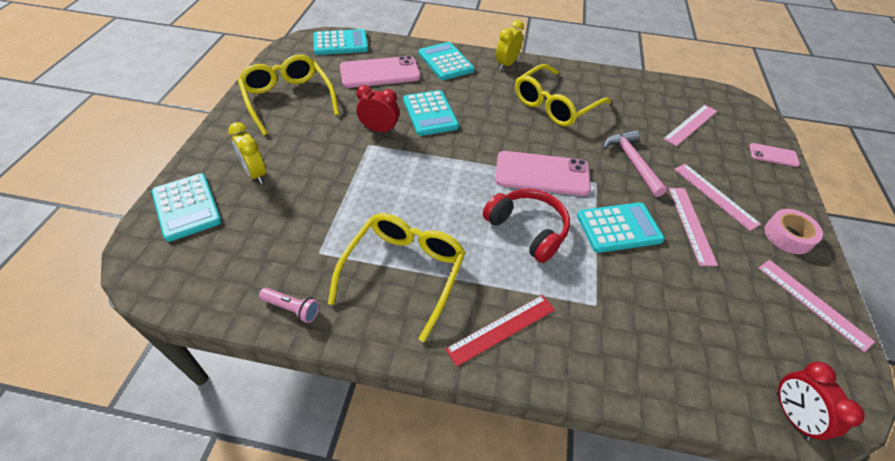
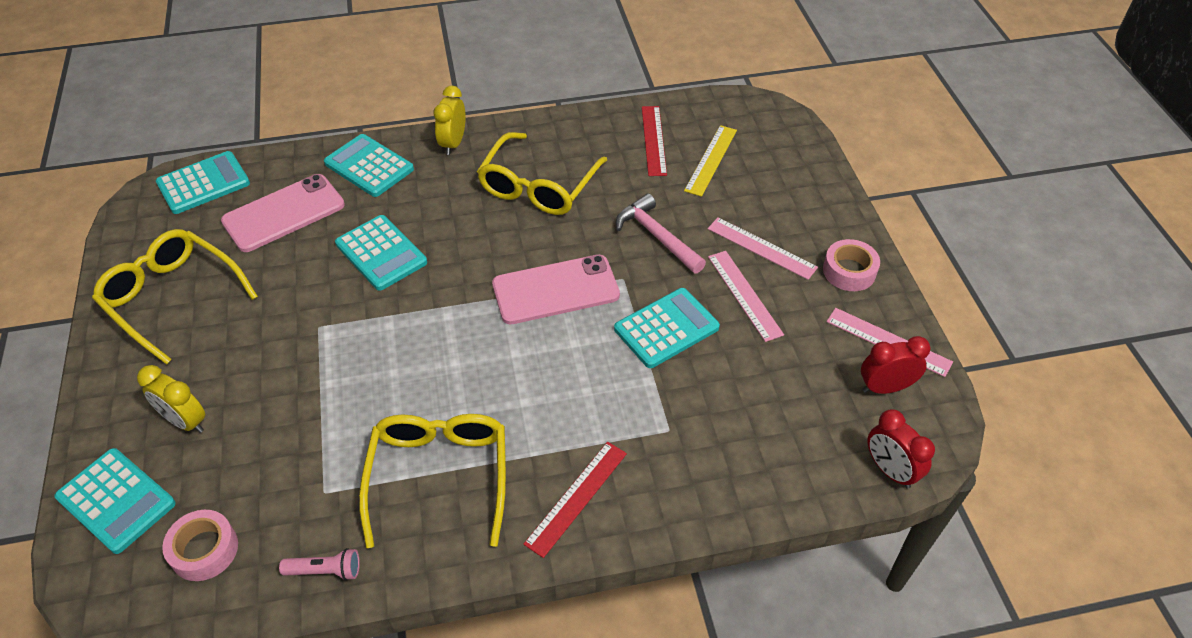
camera: 20 degrees left, 0 degrees up
(221, 261) = (204, 550): none -> pink tape
(379, 130) = (323, 300): red clock -> red clock (885, 387)
(527, 229) = (563, 369): red headphones -> none
(650, 100) = (654, 140): none -> red ruler
(690, 125) = (710, 160): pink ruler -> yellow ruler
(773, 155) = (813, 171): pink phone -> none

